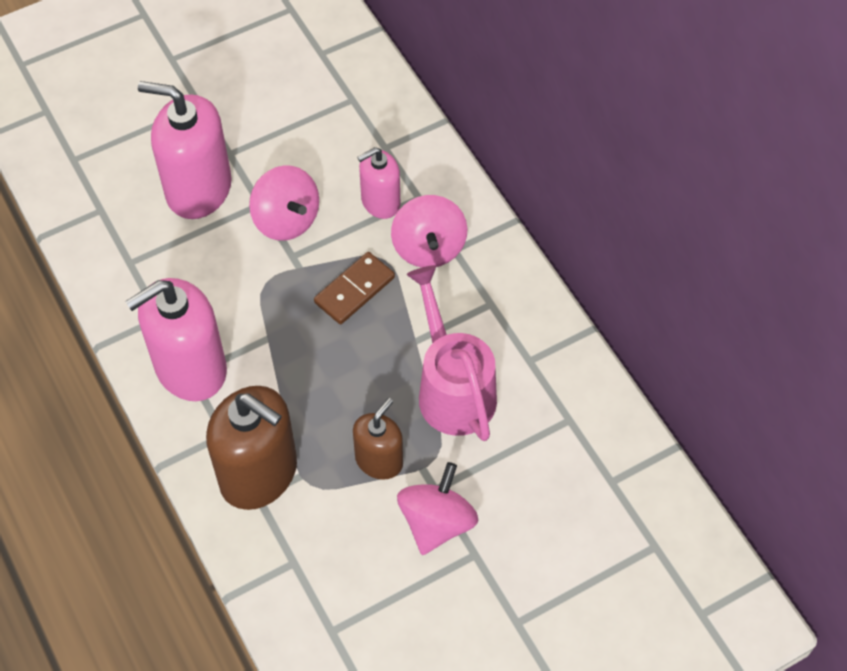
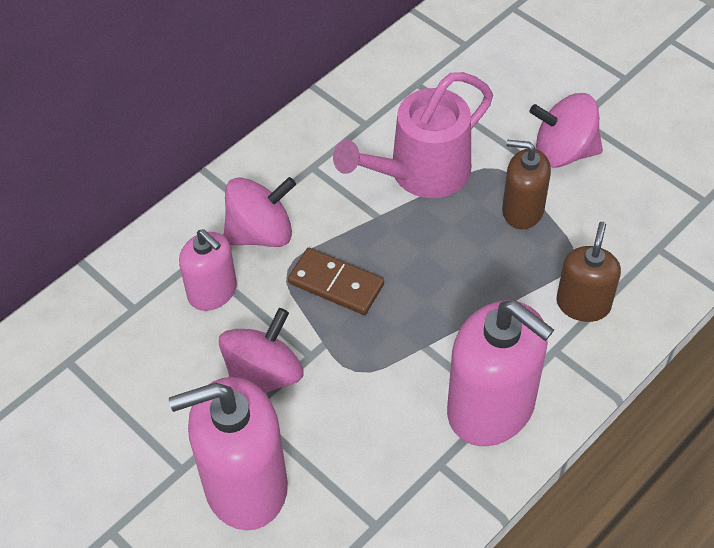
camera: 105 degrees left, 5 degrees down
(198, 189) = (245, 485): pink soap dispenser -> pink soap dispenser turned 75 degrees clockwise
(259, 473) = (583, 304): brown soap dispenser -> brown soap dispenser, size x0.58

